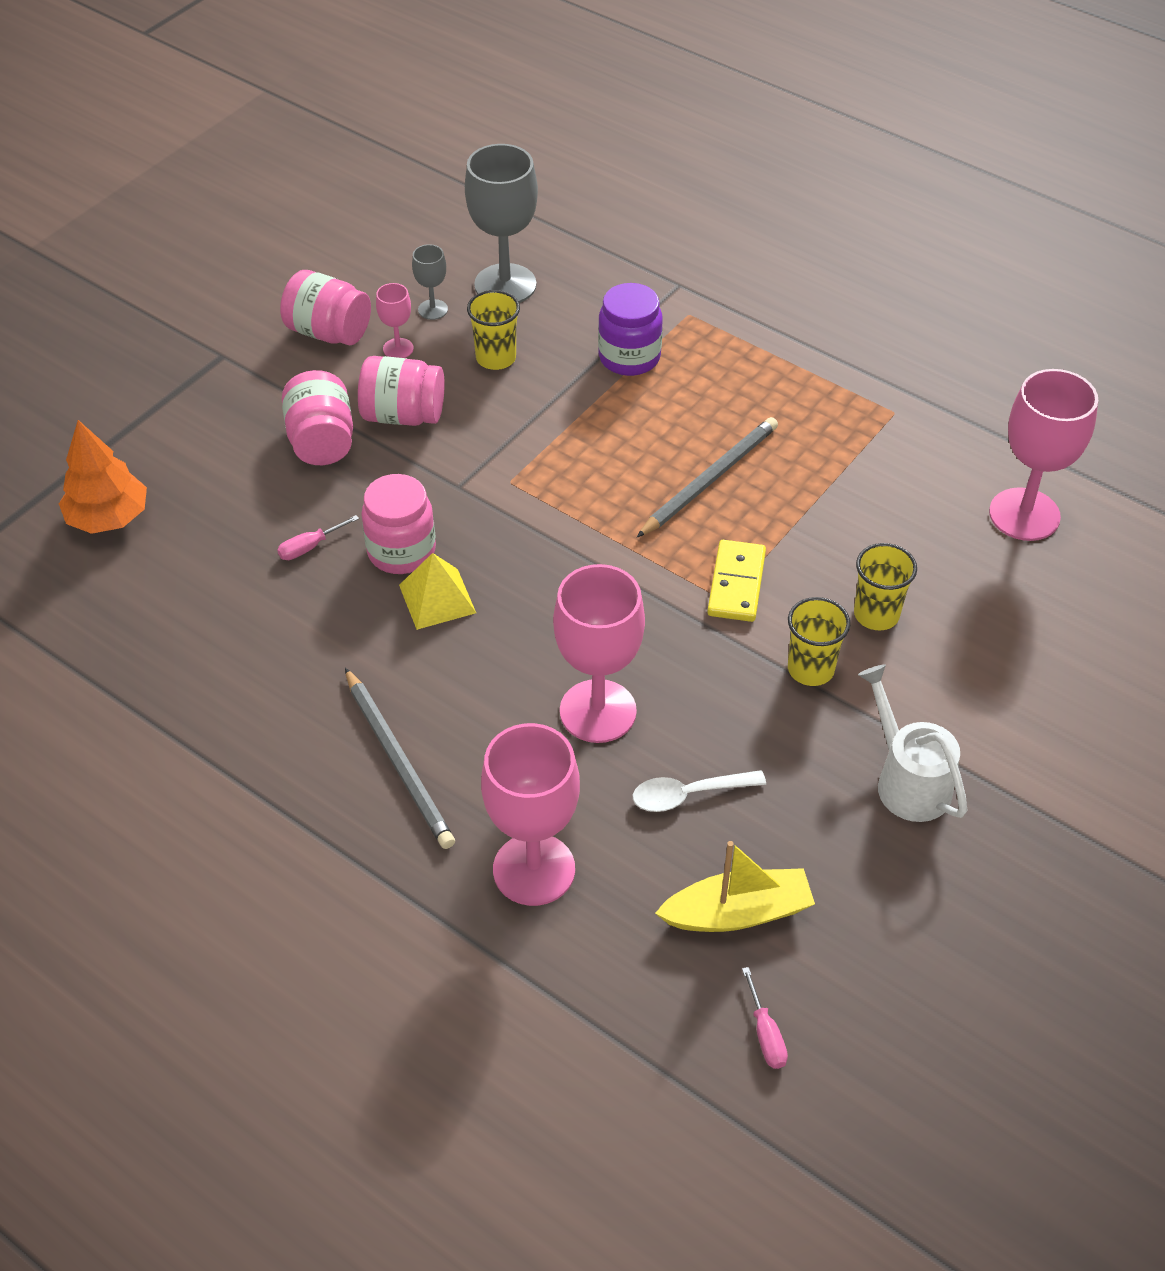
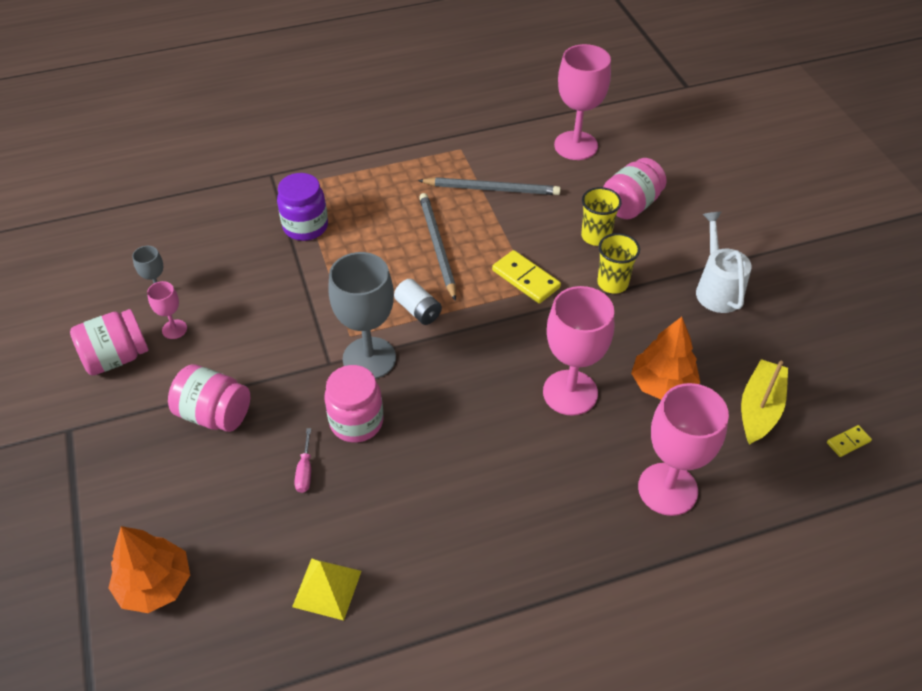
camera: 55 degrees left, 0 degrees up
(398, 761) = (532, 516): grey pencil -> grey pencil (492, 189)
(403, 415) = (237, 358): pink jar -> pink jar (631, 205)
(437, 598) = (414, 424): yellow pyramid -> yellow pyramid (327, 588)
(496, 358) = (238, 286): yellow cup -> none
(505, 285) = (179, 247): grey goblet -> grey goblet (369, 358)
(597, 516) = (418, 310): none -> white battery
(688, 794) = (662, 385): white spoon -> orange tree
(765, 1033) = (848, 442): pink screwdriver -> yellow domino
(907, 780) = (716, 288): white watering can -> white watering can turned 75 degrees clockwise

